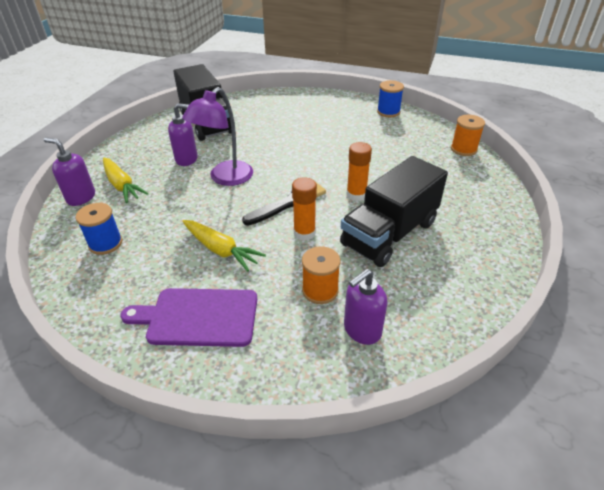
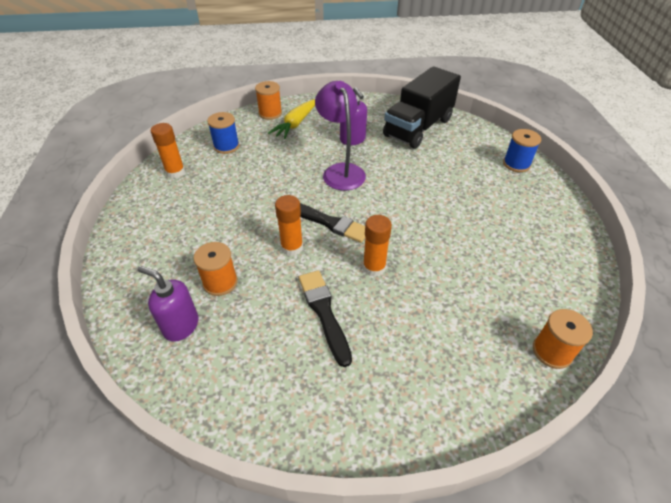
camera: 65 degrees right, 5 degrees up
(81, 197) = (270, 113): purple soap dispenser -> orange spool
(112, 297) = (175, 172): none -> orange glue stick
(198, 317) = (168, 221): purple cutting board -> none
(220, 250) = (245, 204): yellow carrot -> none
(225, 178) = (341, 171): purple lamp -> purple lamp turned 60 degrees clockwise
(388, 112) = (572, 249): blue spool -> blue spool (516, 164)
(389, 233) = (324, 313): black truck -> black brush

